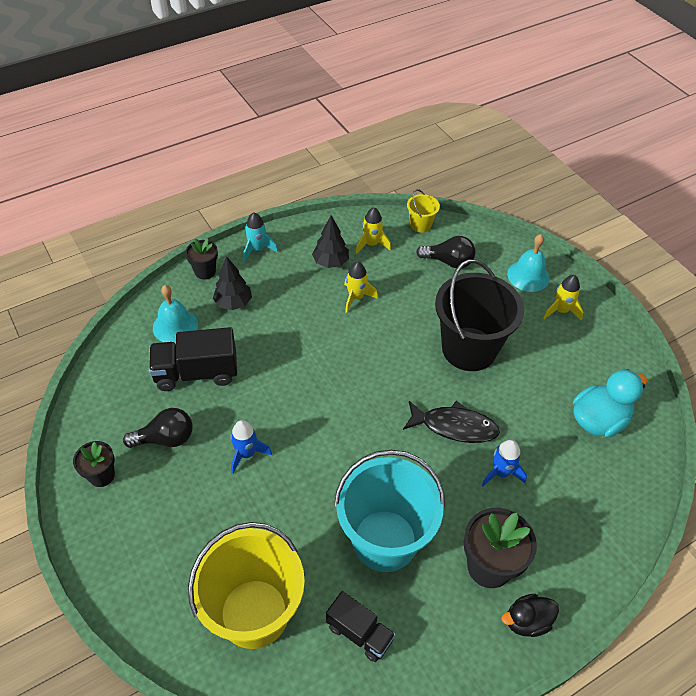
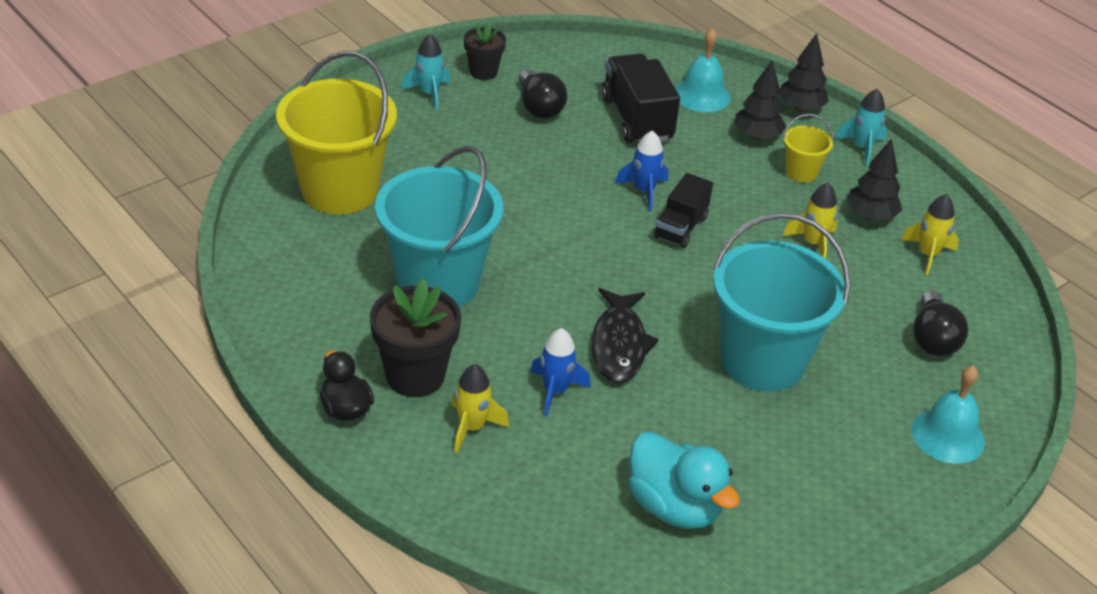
camera: 80 degrees right, 10 degrees down
(124, 524) = (429, 94): none -> turquoise rocket
(205, 271) = (800, 108): black flower pot -> black tree
(246, 454) = (533, 167): blue rocket -> blue rocket (644, 191)
(359, 633) = (323, 267): black truck -> black truck (680, 227)
(420, 225) = (999, 306): yellow bucket -> yellow bucket (801, 172)
(469, 349) = (762, 361): black bucket -> turquoise bucket
(561, 311) = (886, 474): yellow rocket -> yellow rocket (472, 427)

